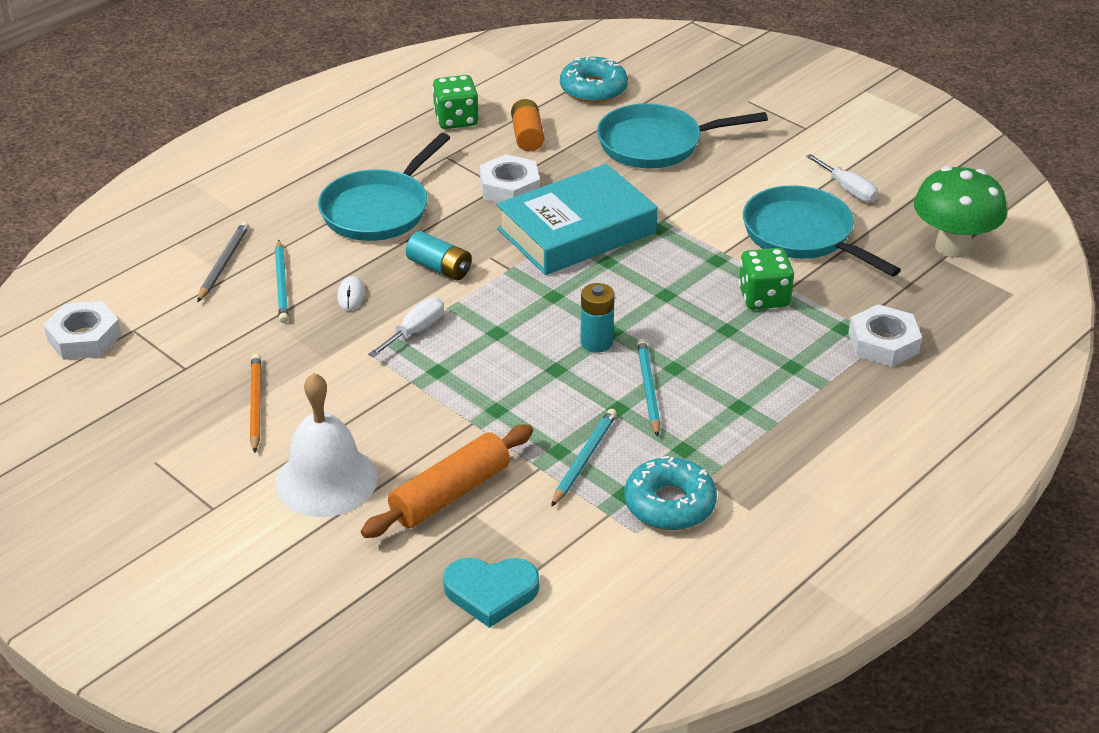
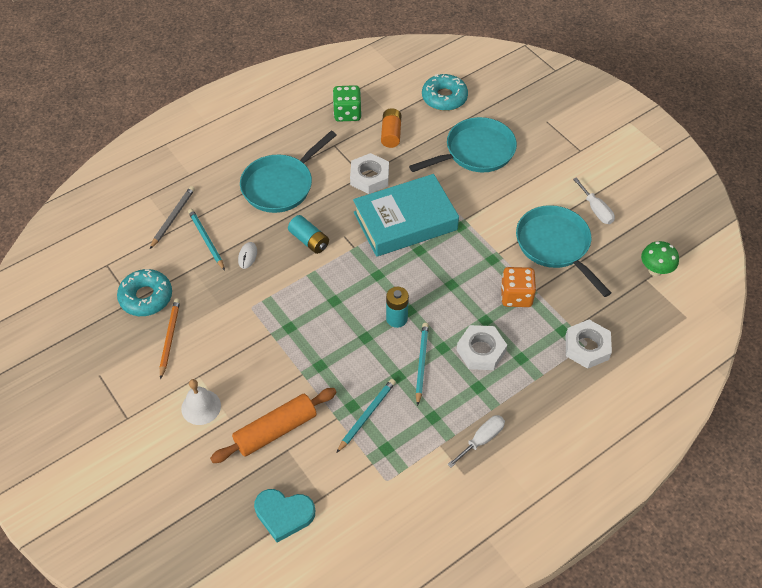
camera: 10 degrees right, 15 degrees up
(84, 338) = (75, 267): white nut -> white nut (481, 351)
(282, 284) = (206, 240): turquoise pencil -> turquoise pencil turned 150 degrees clockwise
(326, 480) = (201, 407): white bell -> white bell, size x0.61
(415, 331) = (282, 292): white screwdriver -> white screwdriver (481, 439)
(656, 144) = (475, 152): turquoise pan -> turquoise pan turned 150 degrees clockwise
(669, 504) = (413, 461): turquoise donut -> turquoise donut (146, 297)
(764, 297) = (516, 296): green dice -> orange dice
(952, 247) = (655, 270): green mushroom -> green mushroom, size x0.59

